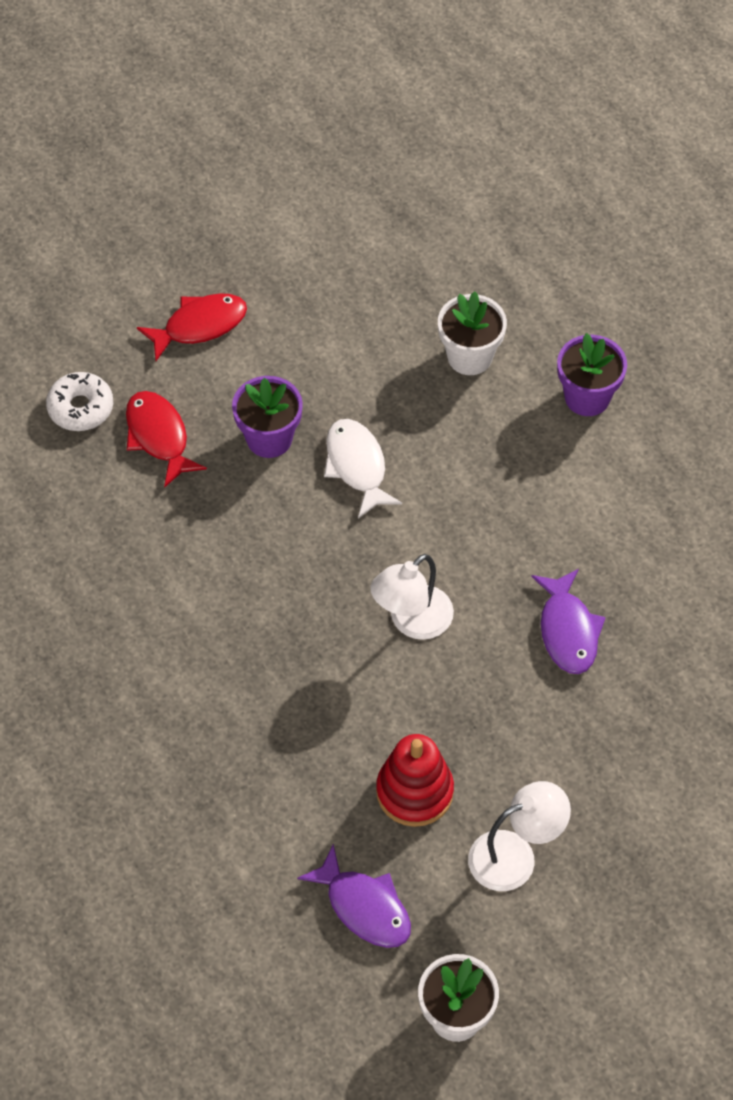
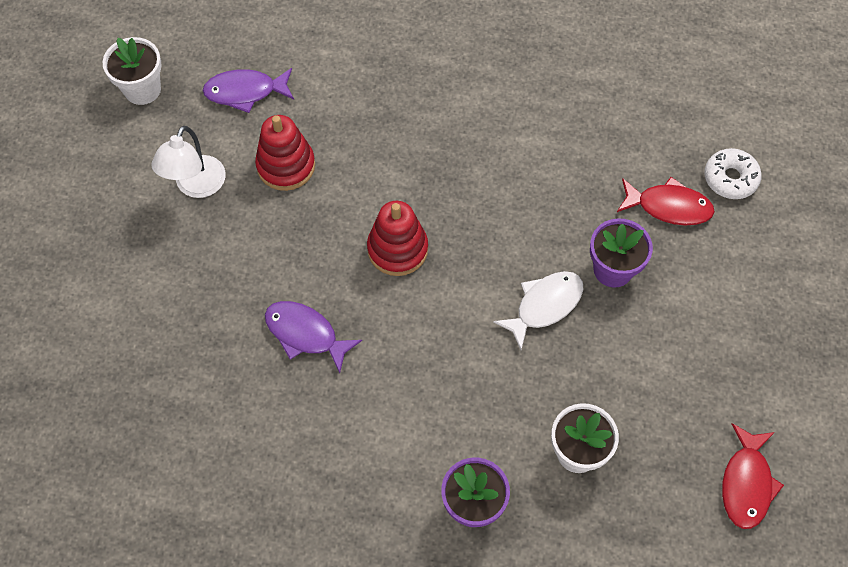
camera: 130 degrees right, 5 degrees up
(199, 326) = (748, 294): red fish -> red fish (746, 483)
(357, 466) = (544, 306): white fish -> white fish turned 60 degrees counterclockwise
(412, 622) = (397, 249): white lamp -> red stacking toy

